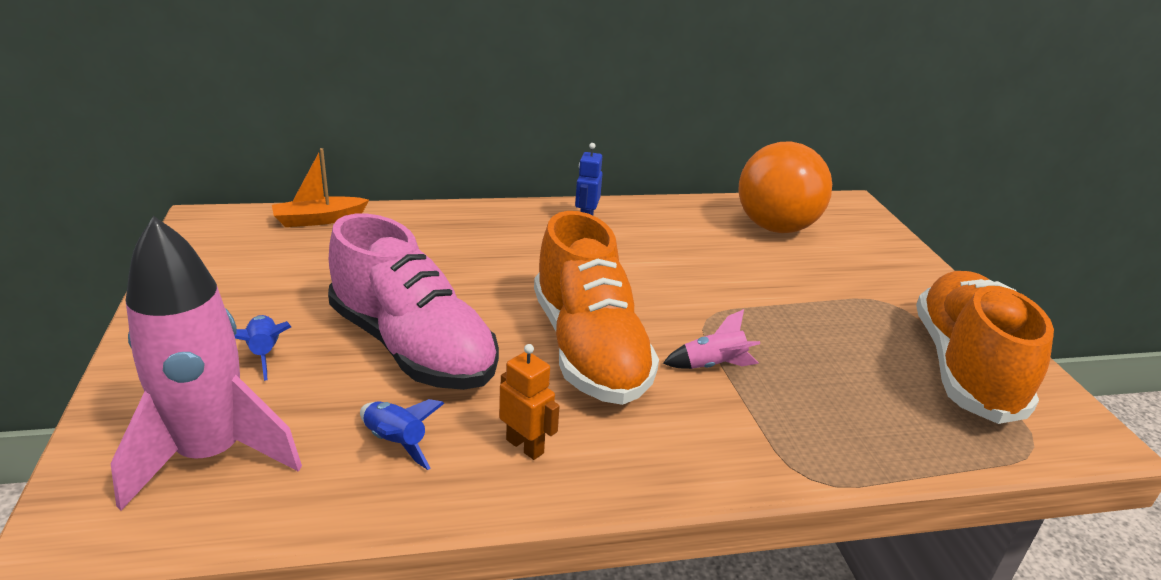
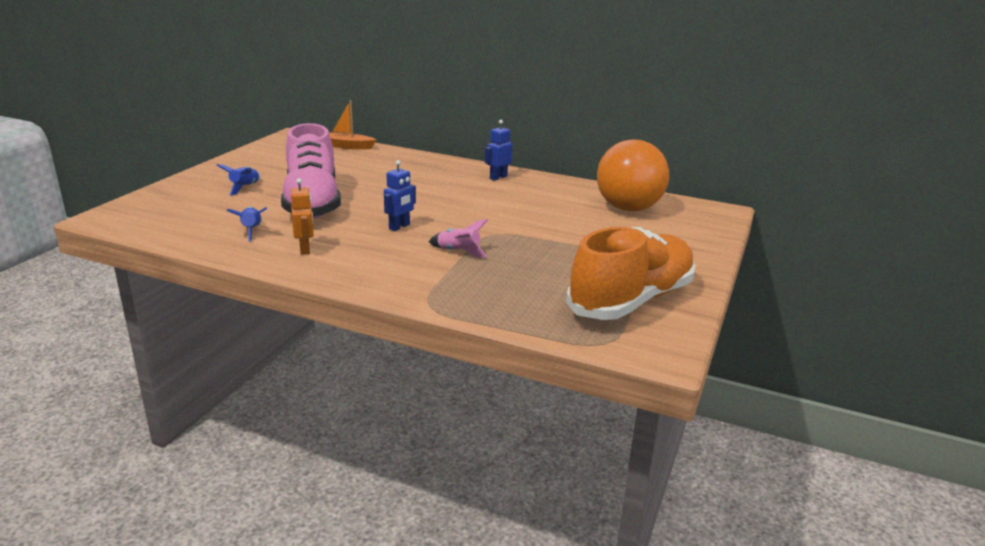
camera: 35 degrees right, 5 degrees down
(211, 455) = (176, 212): pink rocket -> none
(589, 349) = (399, 227): orange shoe -> blue robot

